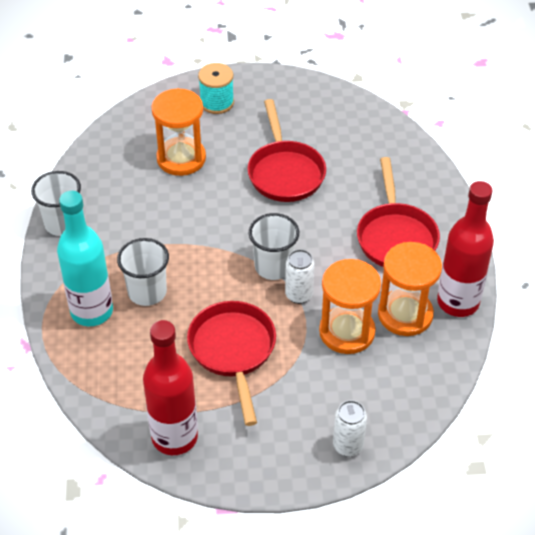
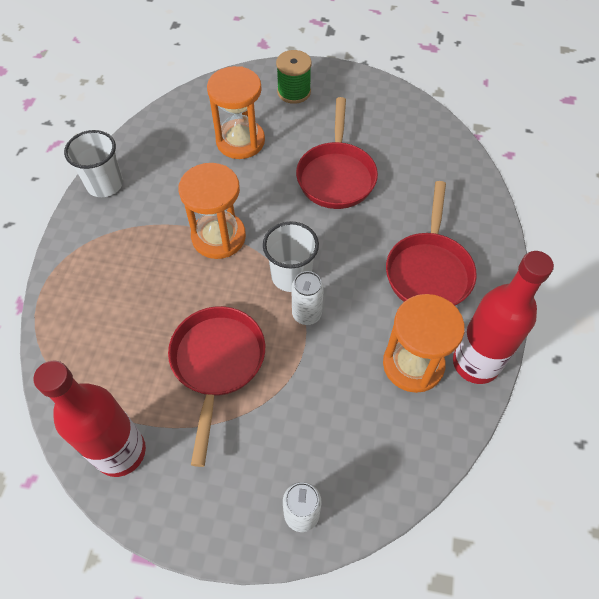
camera: 15 degrees right, 10 degrees up
(92, 311) = (95, 284): turquoise bottle -> none
(147, 292) = (156, 275): white cup -> none
(217, 102) = (294, 92): turquoise spool -> green spool
(347, 332) = (344, 370): orange hourglass -> orange hourglass (218, 237)

